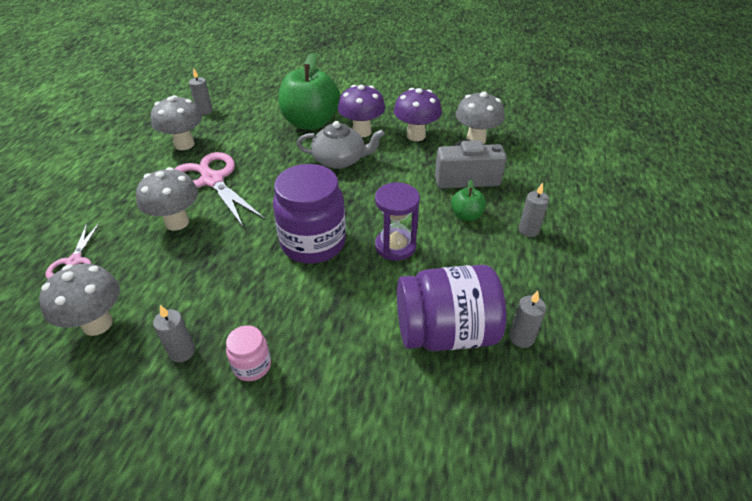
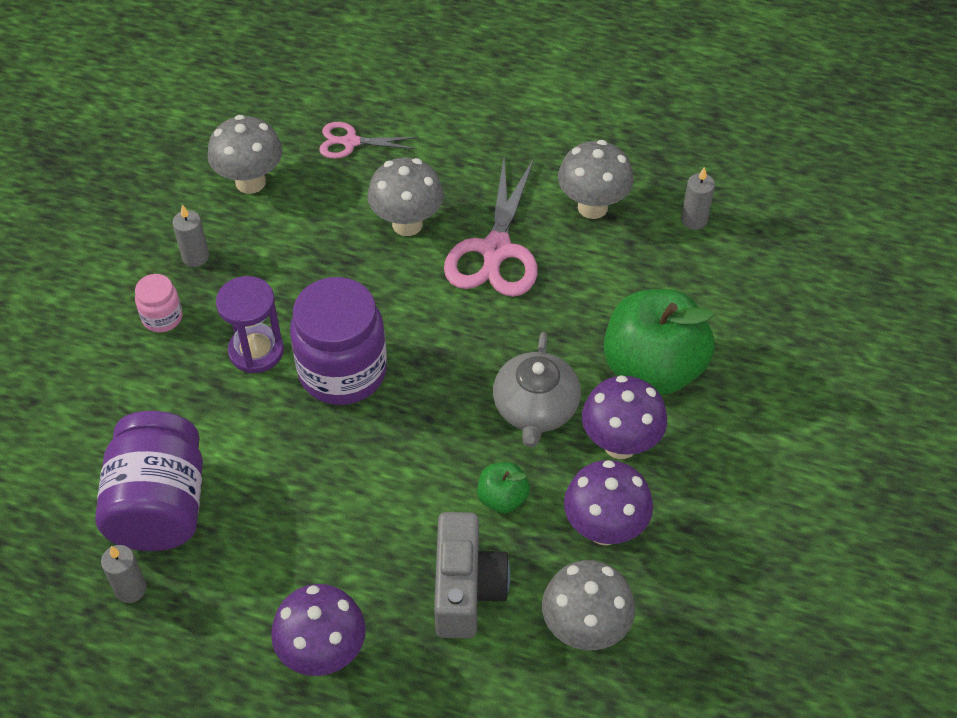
camera: 95 degrees right, 10 degrees up
(212, 180) = (496, 250): pink scissors -> pink scissors turned 135 degrees clockwise
(395, 246) = (319, 467): purple hourglass -> purple hourglass (256, 351)
(466, 215) = (370, 571): green apple -> green apple (502, 498)
(528, 230) = (323, 653): grey candle -> purple mushroom

